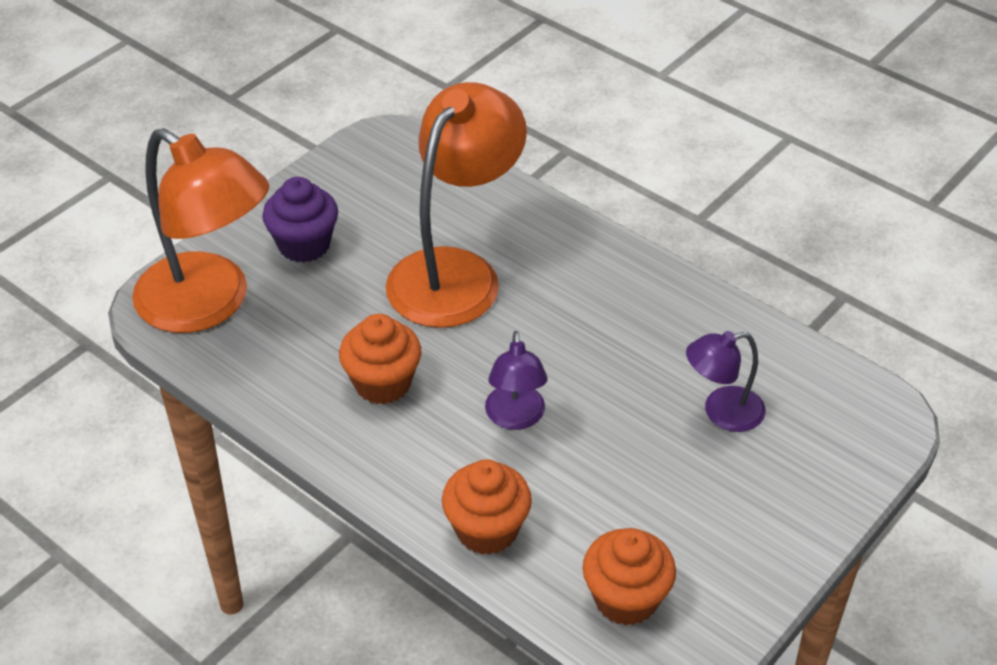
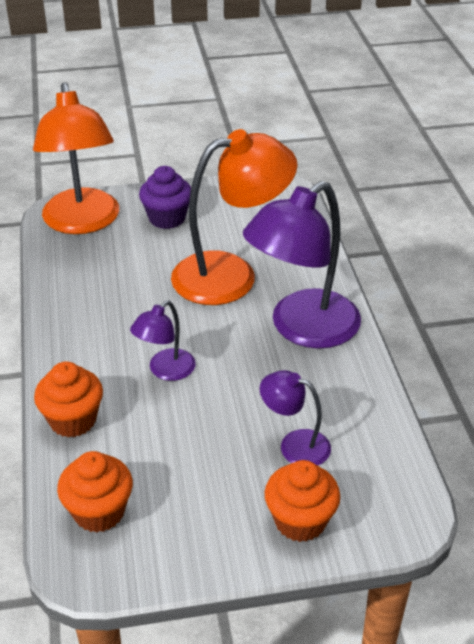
camera: 40 degrees right, 5 degrees down
(382, 383) = (117, 309): orange cupcake -> orange cupcake (300, 521)
(595, 290) = (302, 328): none -> purple lamp

